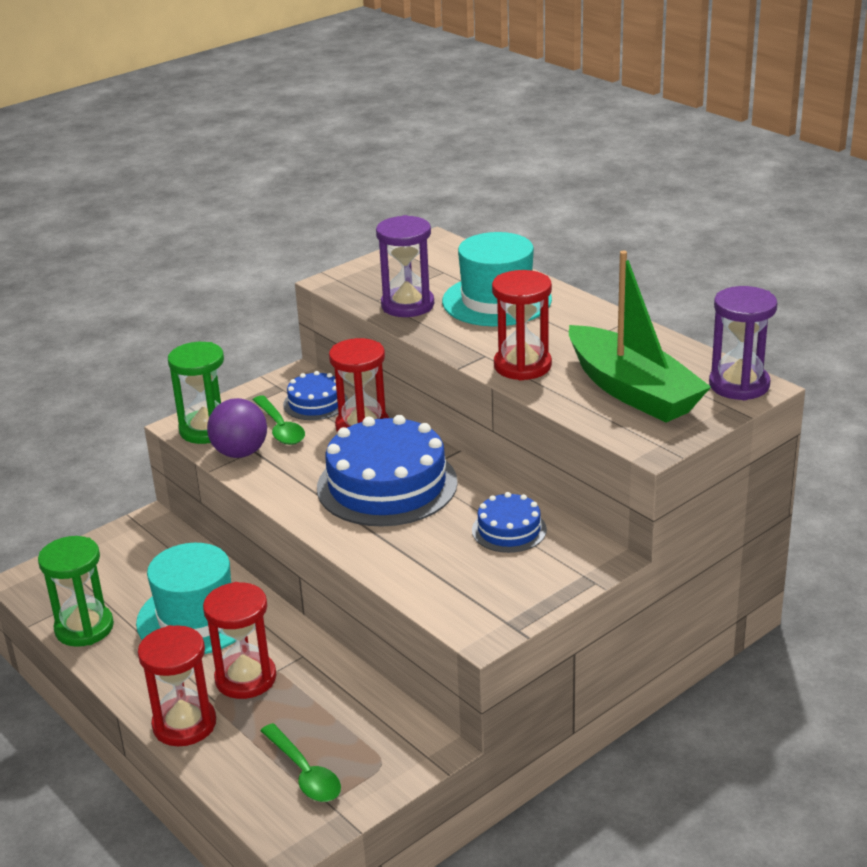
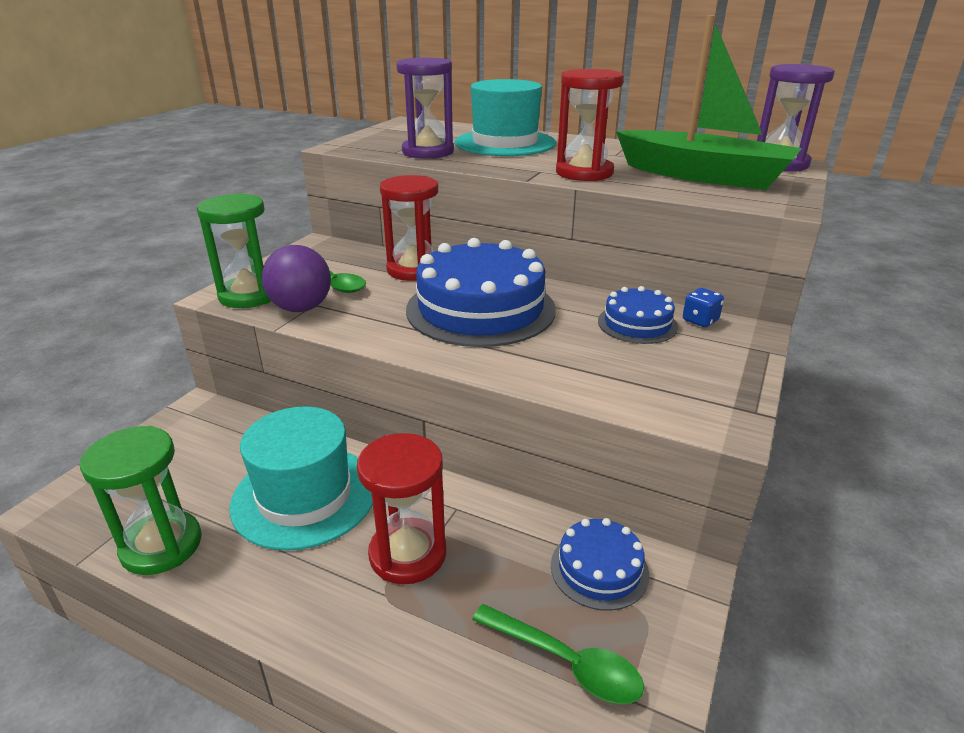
camera: 25 degrees left, 0 degrees up
(184, 724) = (364, 642): red hourglass -> none
(315, 403) = (352, 260): blue cake -> blue cake (599, 569)
(569, 539) = (700, 321): none -> blue dice

